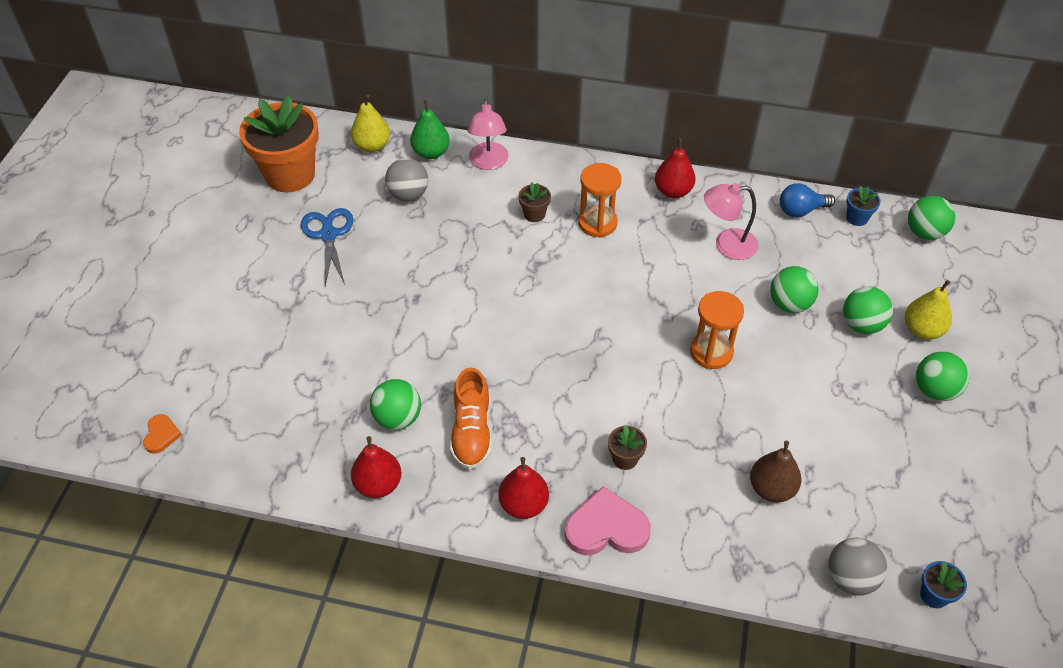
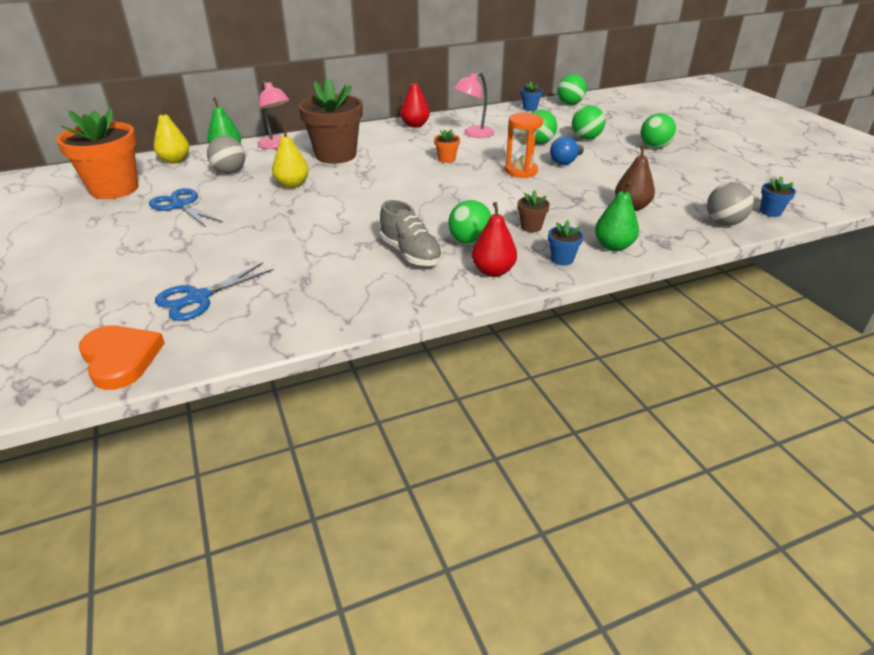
camera: 35 degrees left, 15 degrees down
(161, 435) = (120, 359): orange heart -> orange heart, size x1.89
(257, 390) = (198, 298): none -> blue scissors
(378, 484) = (369, 305): red pear -> none
(398, 418) = (344, 268): green ball -> green ball (469, 242)
(472, 432) = (410, 253): orange shoe -> grey shoe
(534, 214) = (336, 155): brown flower pot -> brown flower pot, size x2.39
(597, 223) = (383, 147): orange hourglass -> none
(606, 527) = (562, 259): pink heart -> blue flower pot
(648, 283) = (446, 159): none -> orange flower pot
(679, 540) = (613, 246): none -> green pear
(801, 210) = (497, 113): blue light bulb -> blue light bulb (565, 162)
(922, 330) = (617, 131): yellow pear -> yellow pear (292, 184)

